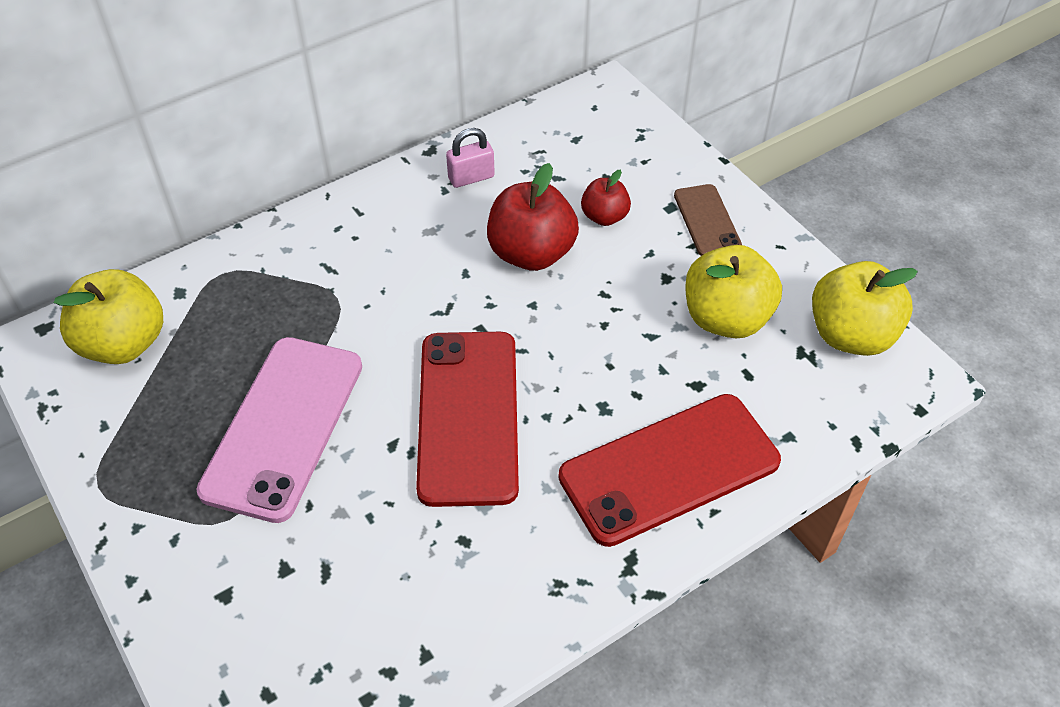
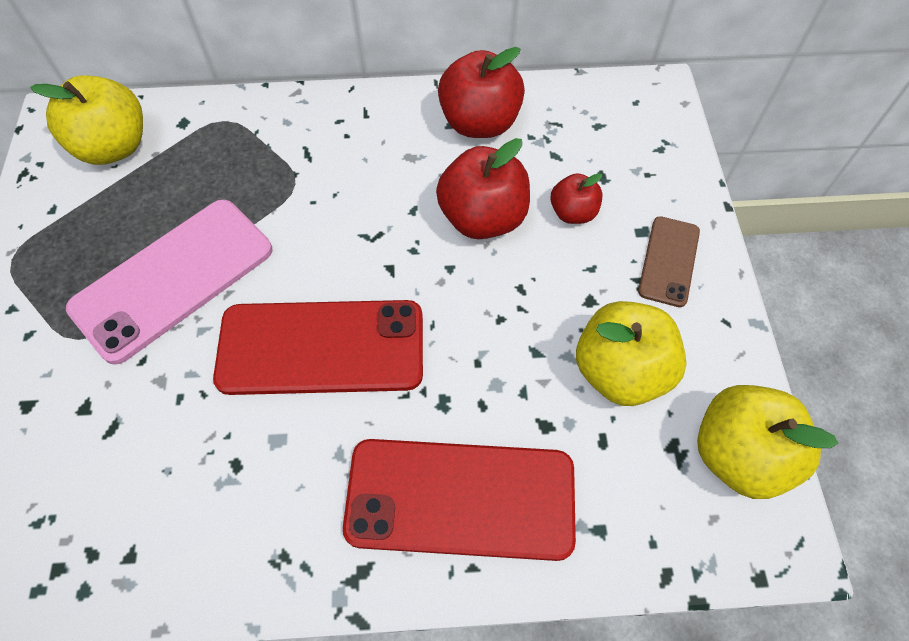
camera: 30 degrees right, 10 degrees up
(468, 416) = (321, 347): red phone -> red phone turned 60 degrees clockwise
(471, 177) = (479, 123): pink padlock -> red apple

